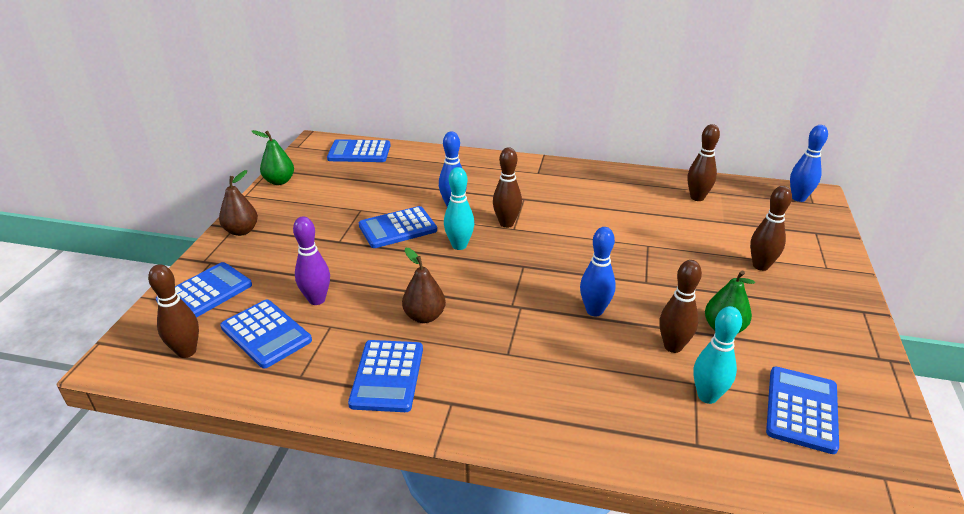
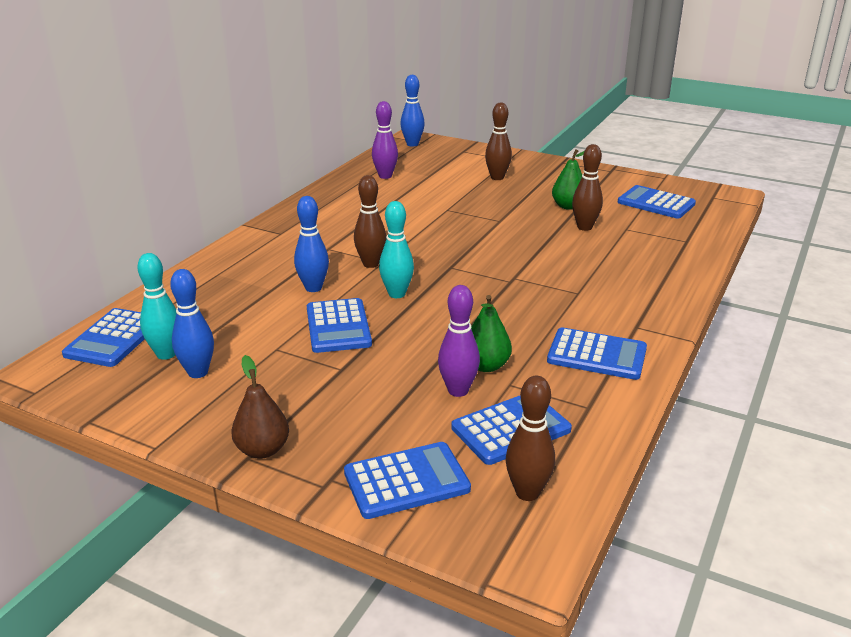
camera: 75 degrees left, 5 degrees down
(205, 293) = (406, 481): blue calculator -> blue calculator turned 105 degrees clockwise
(279, 181) = (138, 412): green pear -> green pear (486, 366)
(424, 316) = (512, 326): brown pear -> none
(594, 311) = (531, 247): blue bowling pin -> blue bowling pin (198, 372)
(697, 197) = (385, 176): brown bowling pin -> purple bowling pin
(707, 396) = (640, 227): turquoise bowling pin -> turquoise bowling pin (166, 354)

